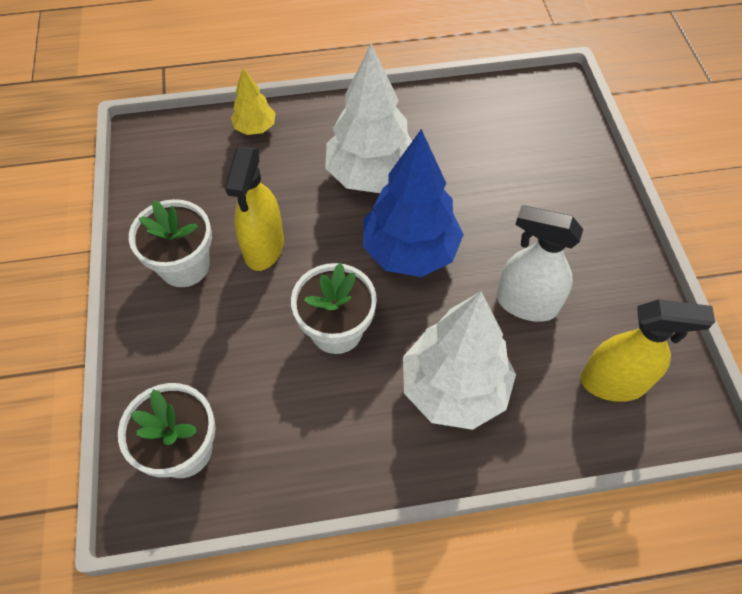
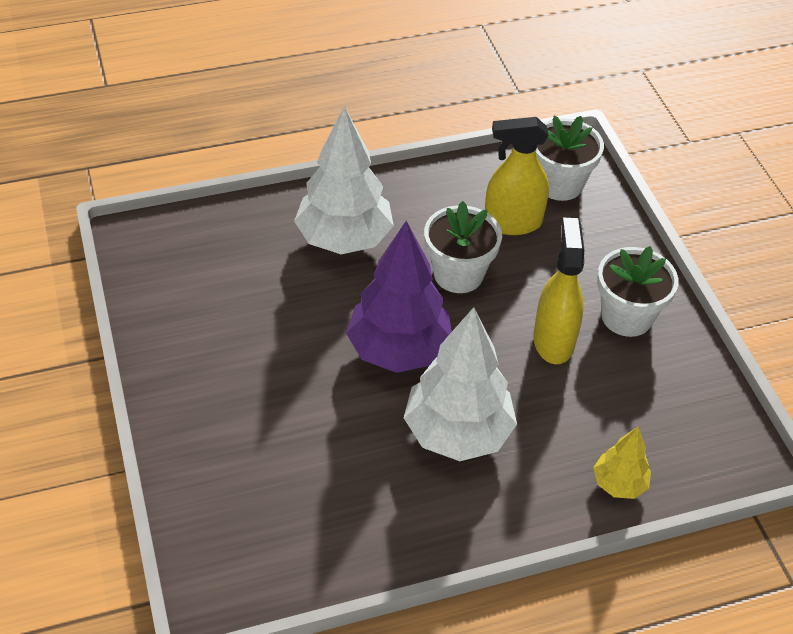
camera: 170 degrees right, 10 degrees down
(410, 251) = (399, 351): blue tree -> purple tree
(526, 303) = (276, 311): white spray bottle -> none
(613, 382) = (200, 255): yellow spray bottle -> yellow spray bottle (512, 223)

